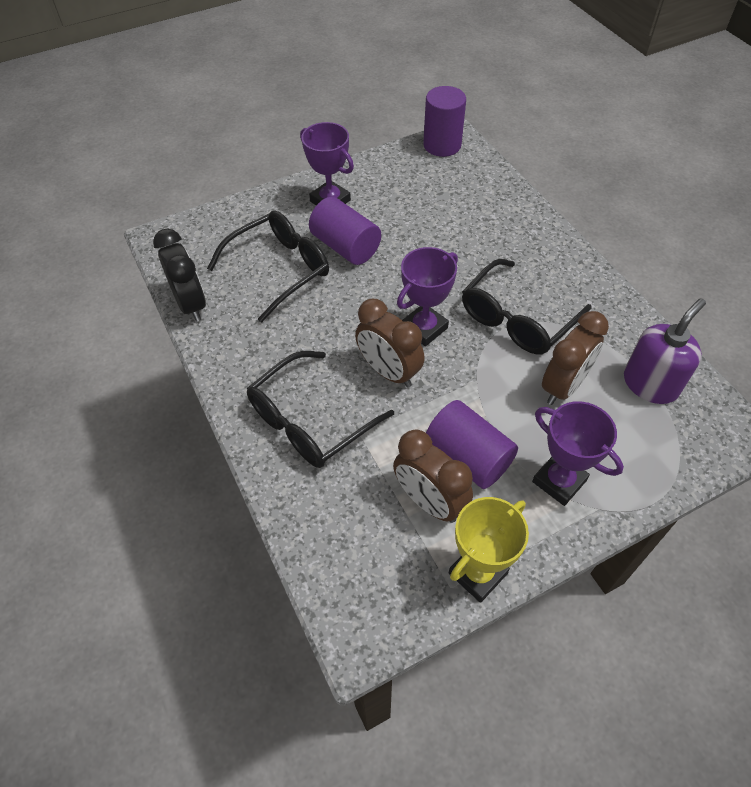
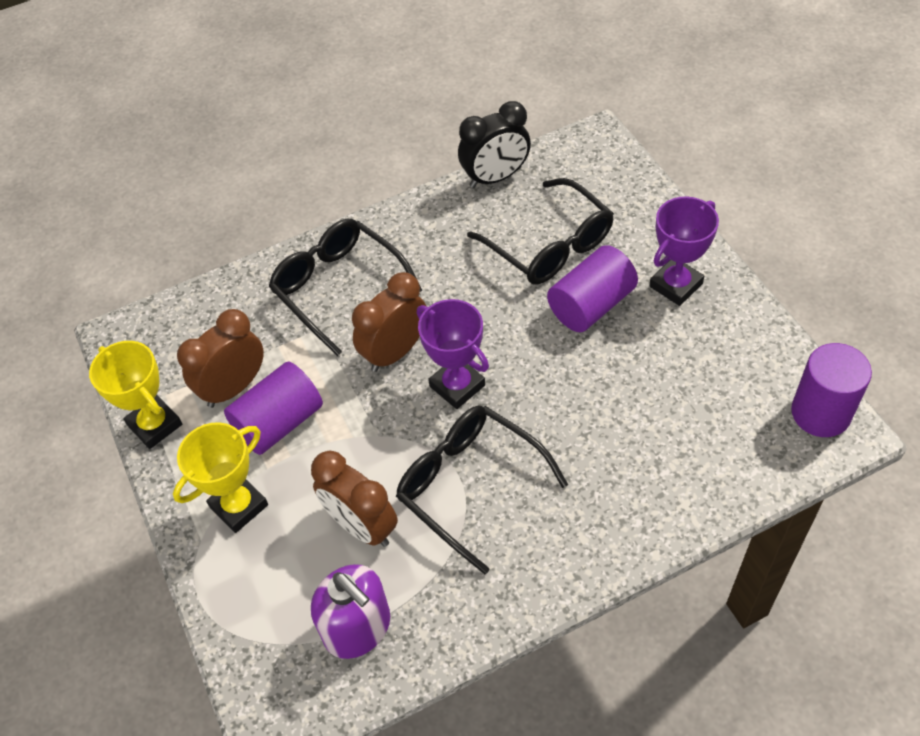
camera: 95 degrees right, 0 degrees up
(559, 481) = (239, 506): purple trophy -> yellow trophy

